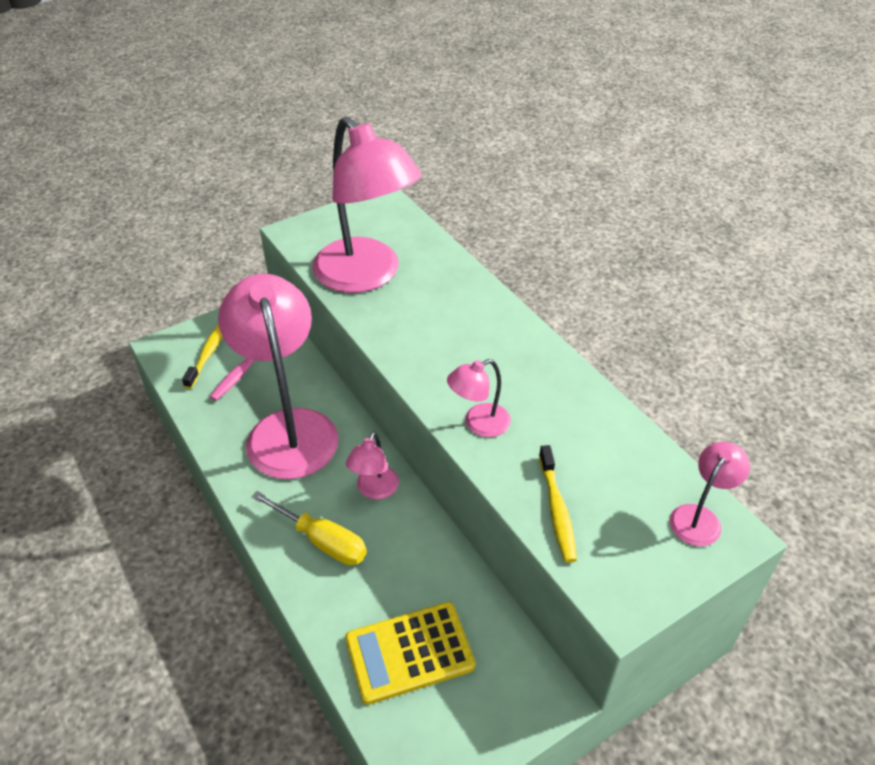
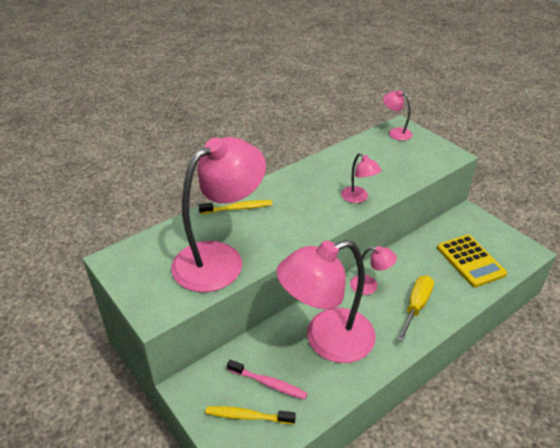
camera: 95 degrees left, 5 degrees down
(557, 510) = (408, 171): yellow toothbrush -> yellow toothbrush (238, 208)

